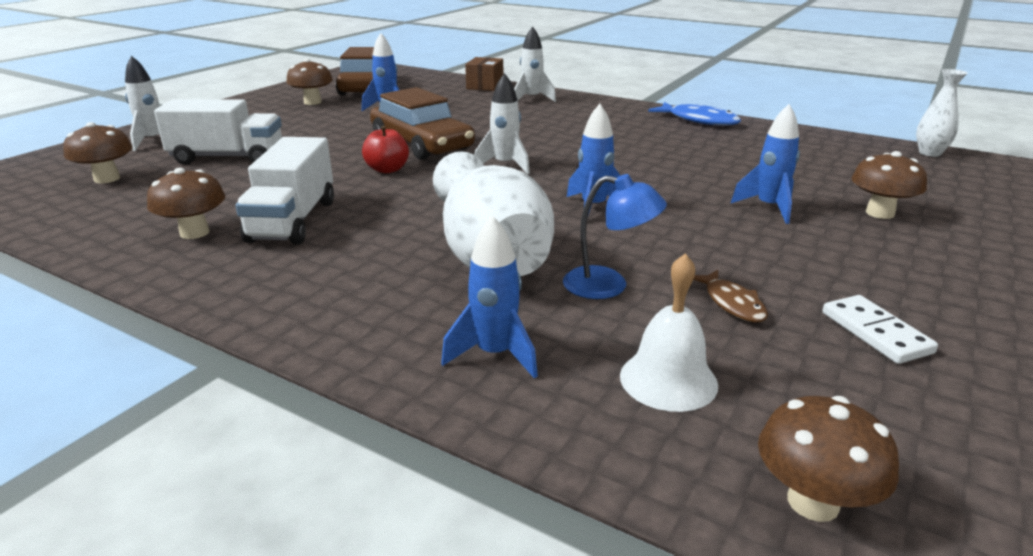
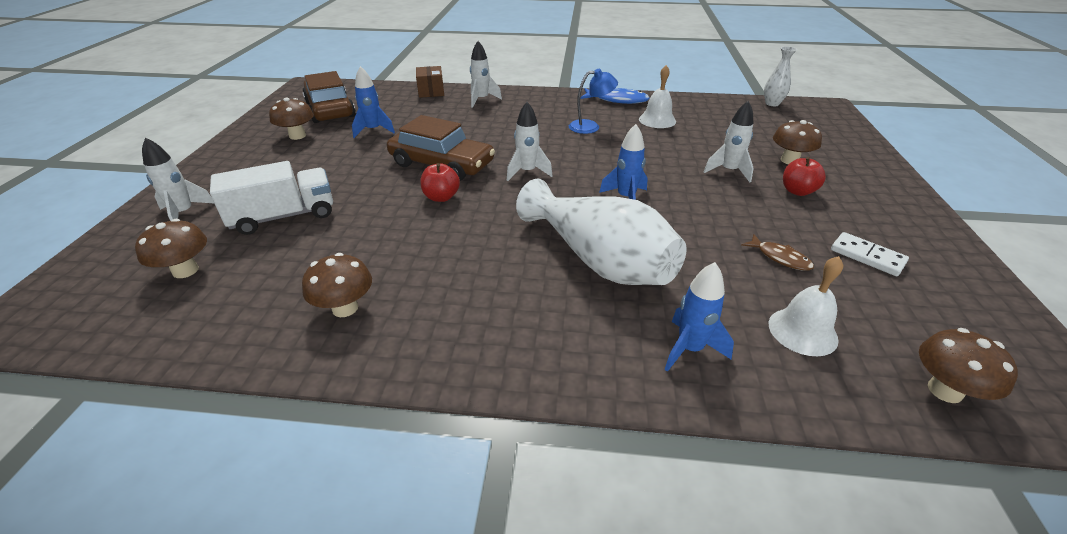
camera: 25 degrees left, 10 degrees up
(293, 221) = (418, 271): white truck -> none
(608, 285) = (700, 265): blue lamp -> blue lamp (590, 127)
(729, 145) = (657, 120): none -> white bell
(769, 208) = (729, 171): blue rocket -> white rocket
(850, 245) = (797, 191): none -> red apple

